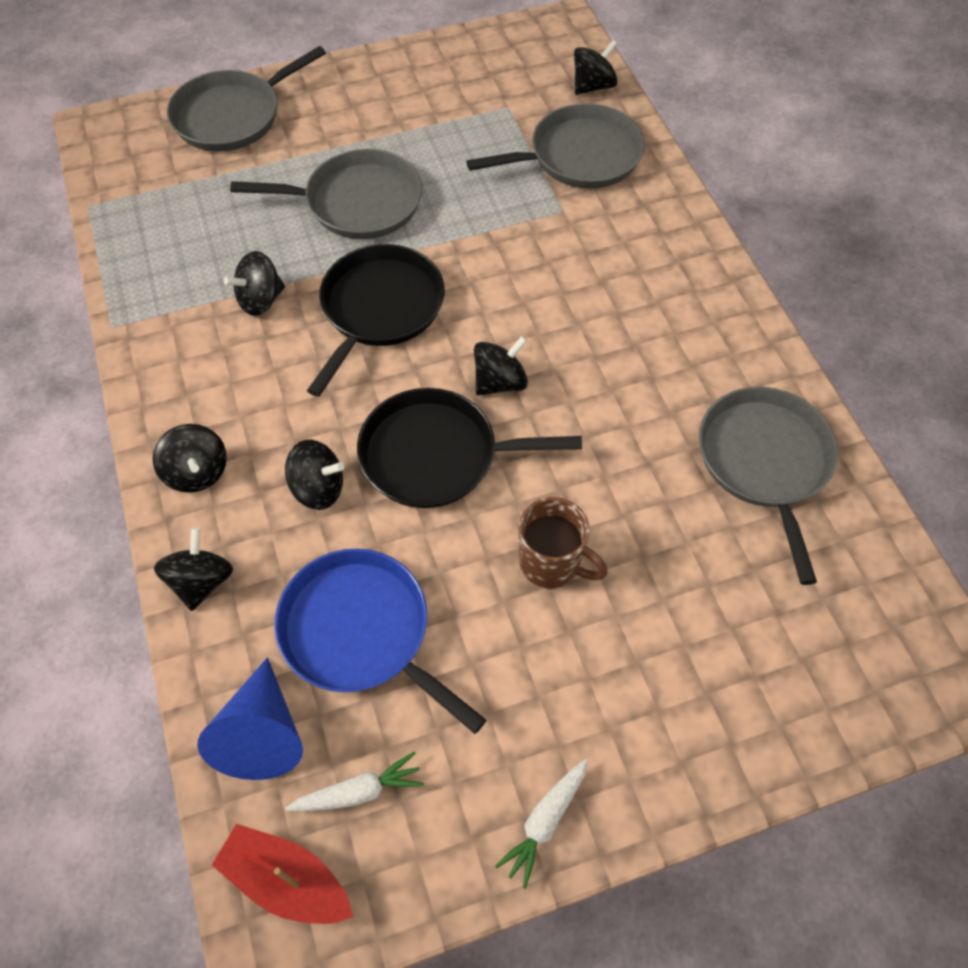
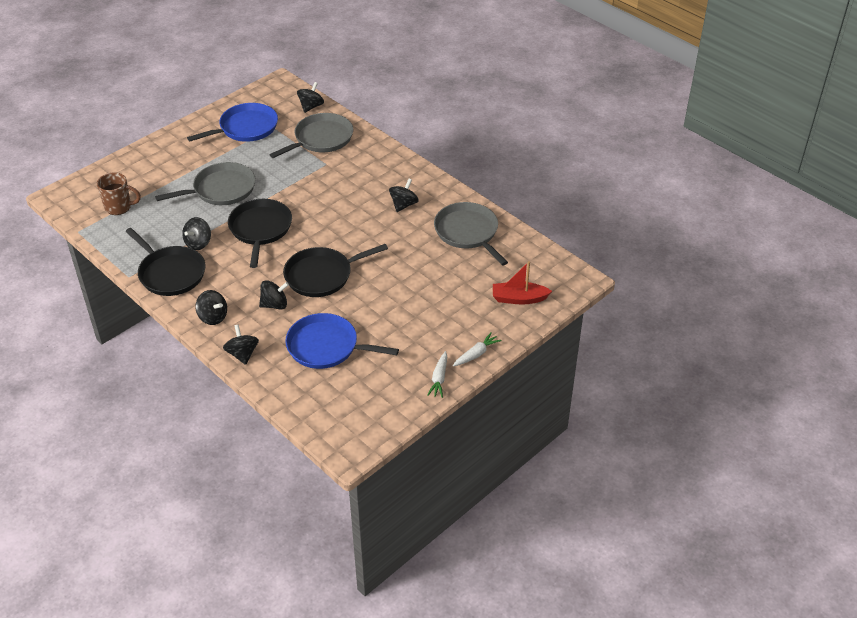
camera: 25 degrees left, 15 degrees down
(180, 345) = (170, 273): none -> black pan
(232, 116) = (129, 171): grey pan -> none
(262, 733) = (304, 393): blue cone -> none
(287, 880) = (345, 432): red boat -> red boat (519, 298)
(358, 791) = (357, 396): white carrot -> white carrot (476, 354)
(461, 94) = (245, 128): none -> blue pan
(500, 382) = (335, 240): black spinning top -> black spinning top (403, 205)
(551, 563) = (395, 297): brown mug -> brown mug (119, 207)

